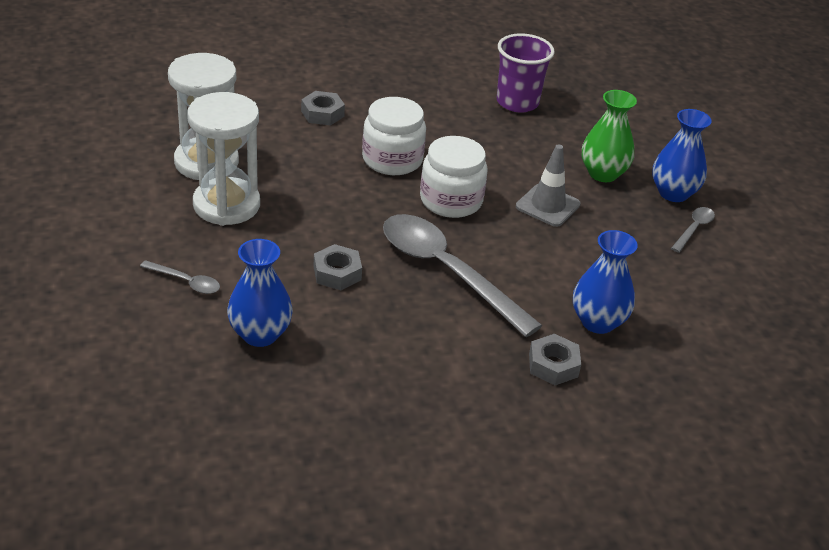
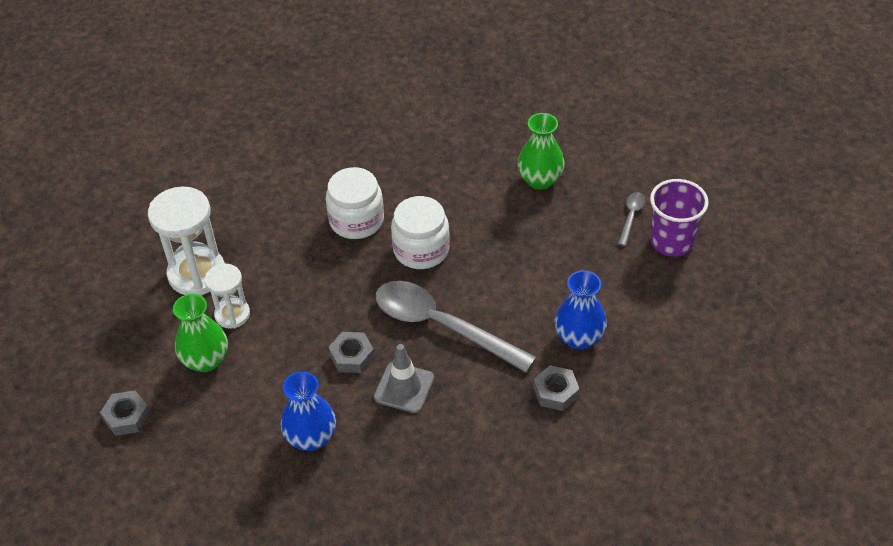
camera: 10 degrees left, 10 degrees up
(180, 236) = (206, 360): none -> green vase
(186, 282) = (230, 405): grey spoon -> none
(226, 205) = (232, 314): white hourglass -> white hourglass, size x0.59
(322, 113) = (278, 187): grey nut -> grey nut (127, 417)
(517, 102) = (444, 122): purple cup -> purple cup (672, 242)
(547, 205) = (504, 229): grey traffic cone -> grey traffic cone (404, 388)
(673, 193) = (604, 183): blue vase -> none

